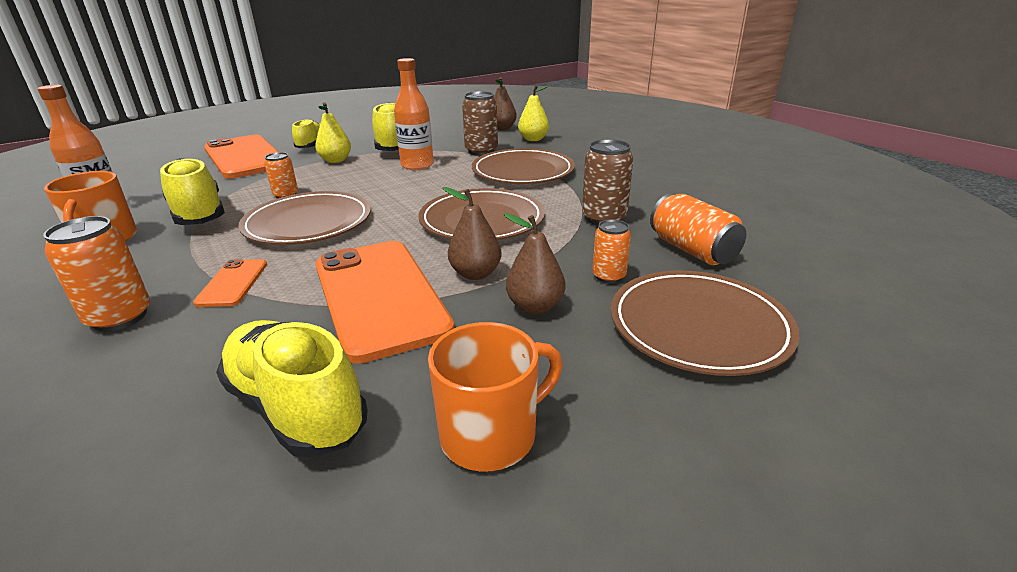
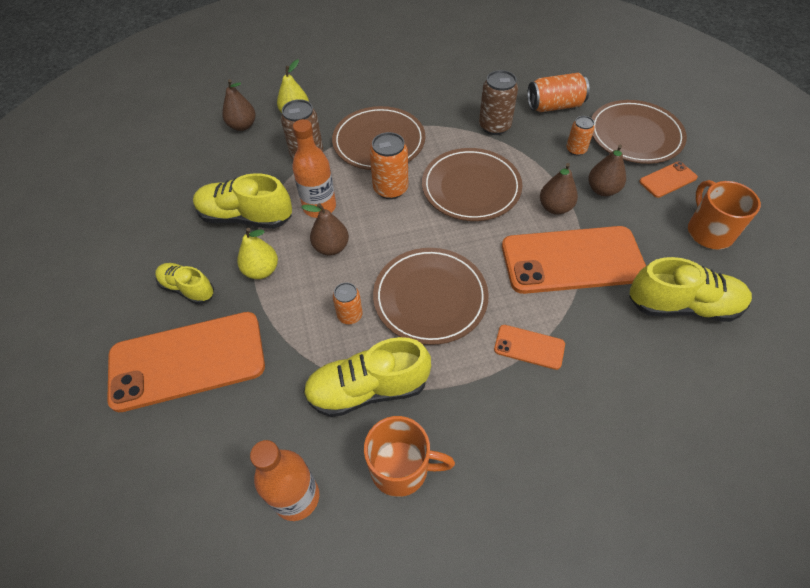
camera: 70 degrees left, 25 degrees up
(120, 317) = (564, 417): orange can -> orange can (390, 189)
(296, 408) = (682, 305): yellow shoe -> yellow shoe turned 150 degrees counterclockwise
(368, 177) = (331, 247): none -> brown pear
(607, 371) = (667, 180): none -> orange phone

